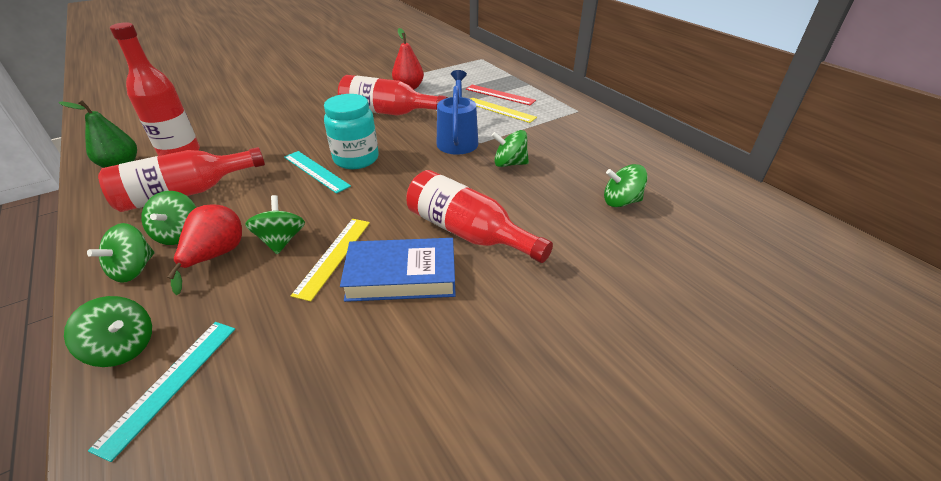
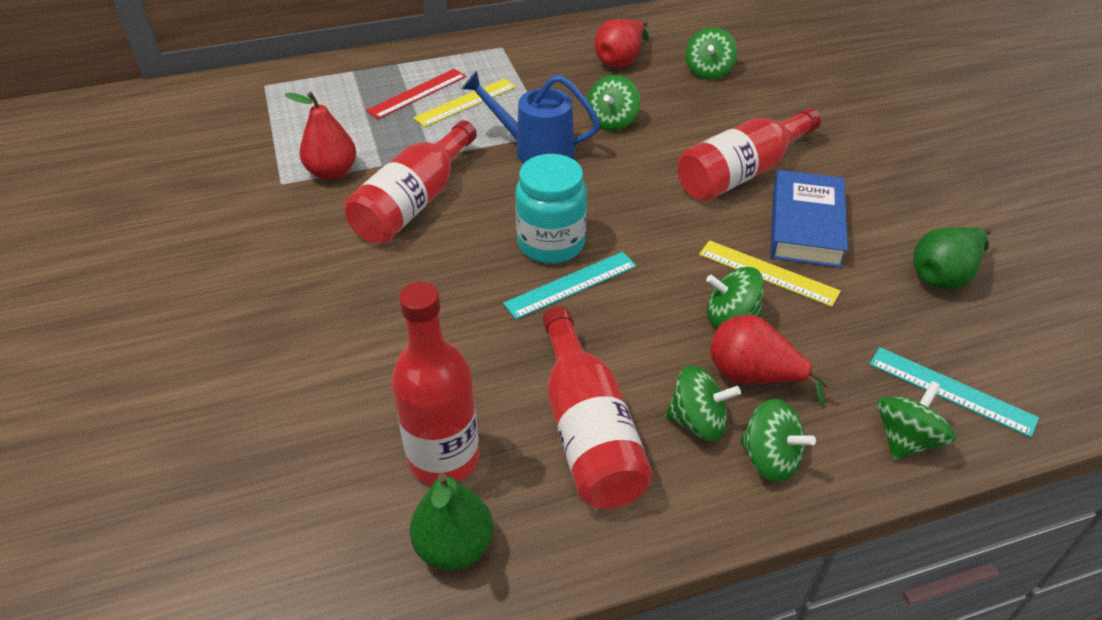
camera: 75 degrees left, 5 degrees up
(337, 383) = (943, 276): none -> green pear
(601, 157) = (620, 60): none -> red pear

